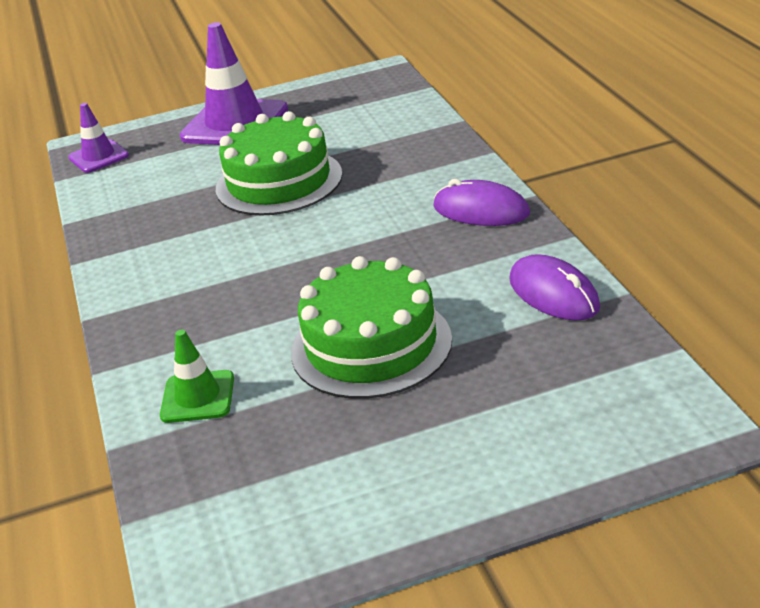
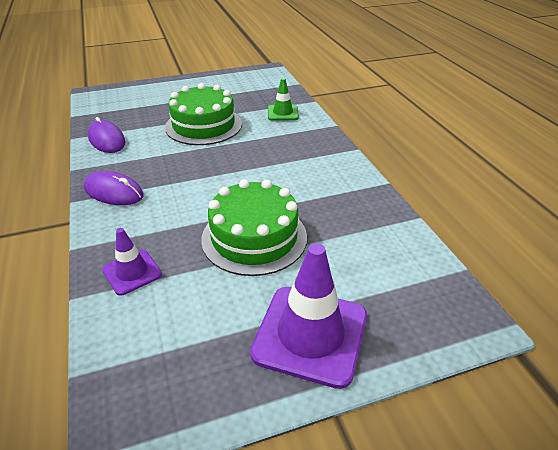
camera: 175 degrees right, 5 degrees up
(99, 157) = (444, 298): purple traffic cone -> purple traffic cone (132, 272)

